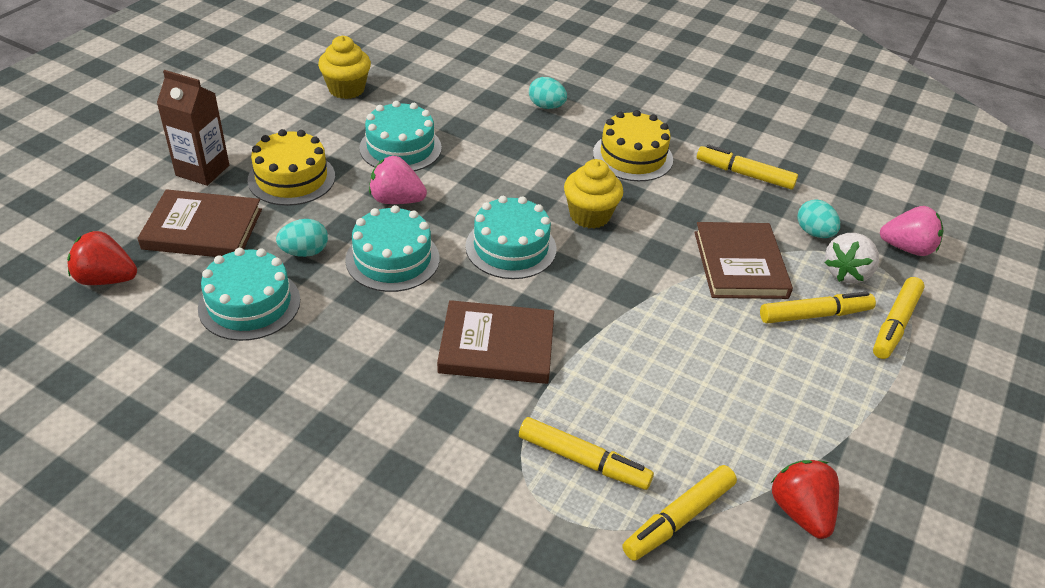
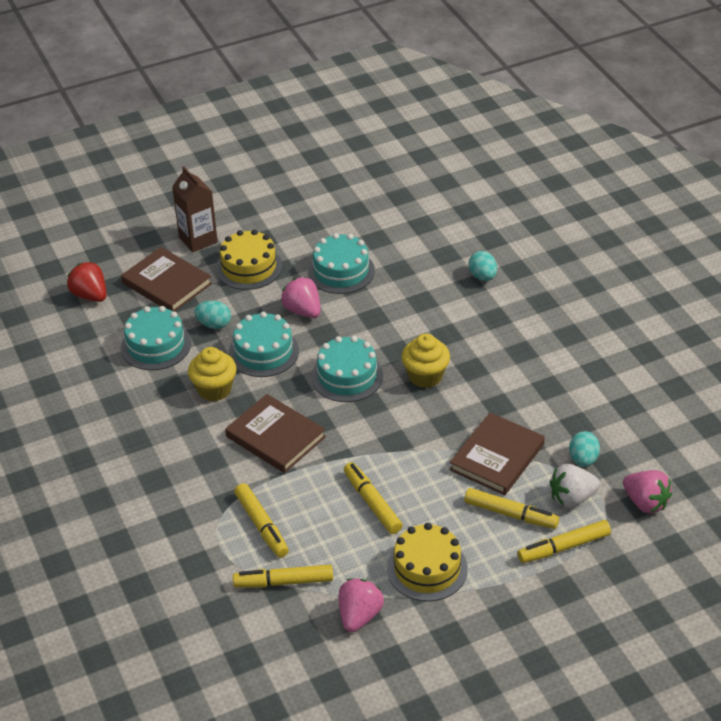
camera: 40 degrees right, 0 degrees up
(346, 89) = (345, 208): yellow cupcake -> yellow cupcake (214, 389)
(632, 156) = (507, 343): yellow cake -> yellow cake (427, 568)
(744, 174) = (581, 393): yellow marker -> yellow marker (372, 503)
(800, 511) = (359, 616): red strawberry -> pink strawberry

